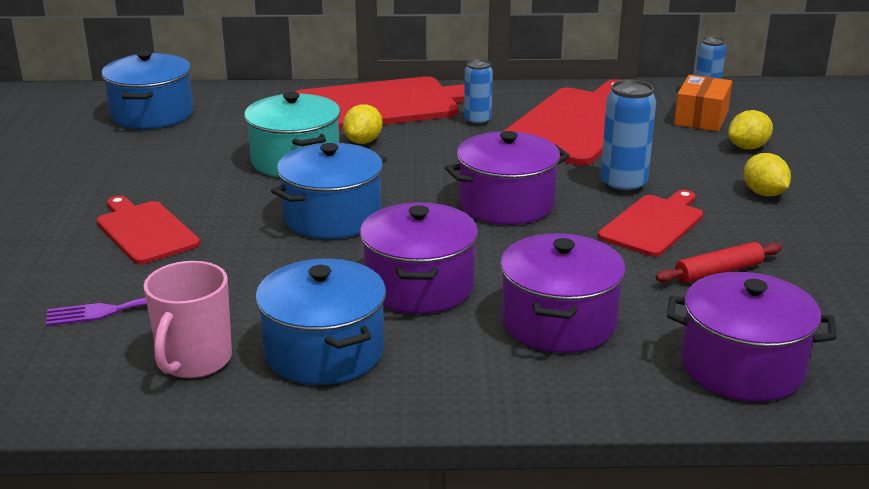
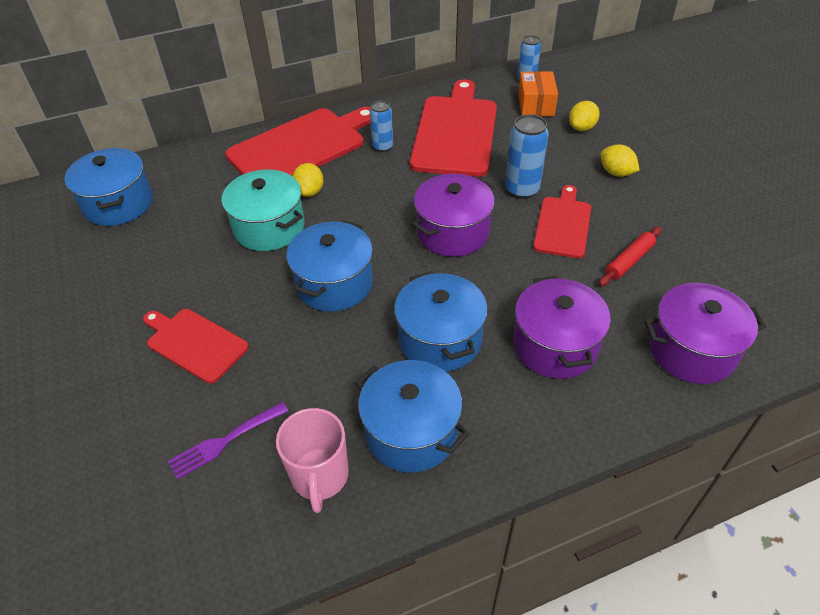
camera: 20 degrees left, 20 degrees up
(419, 286) = (440, 339): purple pot -> blue pot

